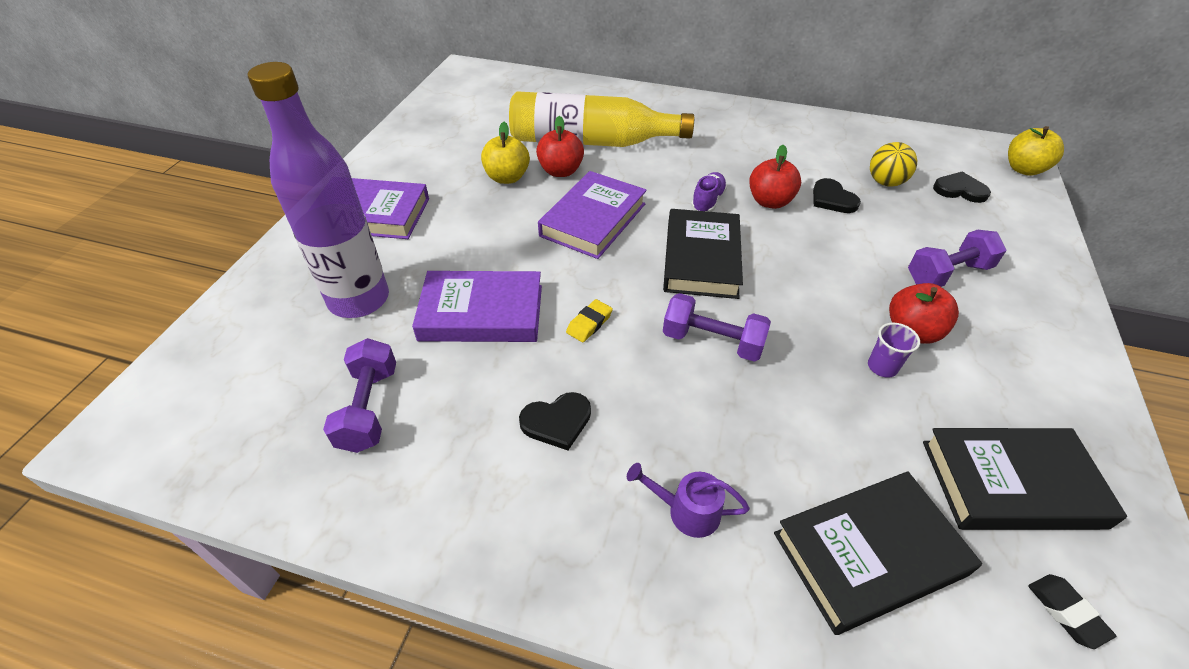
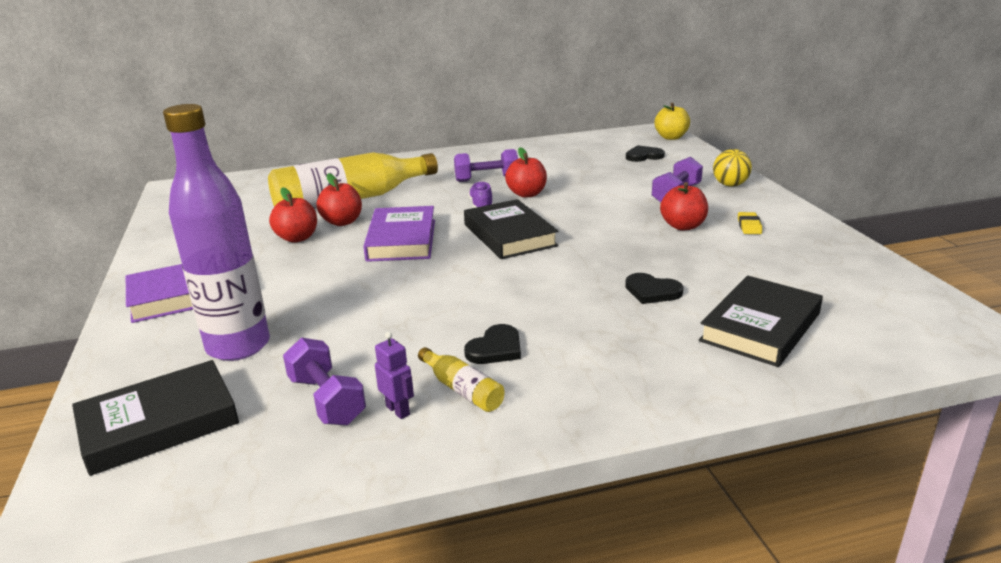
camera: 30 degrees left, 20 degrees down
(411, 457) = (398, 410): none -> purple robot
(481, 313) = (365, 316): purple book -> none
(483, 462) = (462, 389): none -> yellow bottle
(507, 177) = (297, 238): yellow apple -> red apple
(589, 323) = (462, 292): yellow eraser -> yellow eraser (749, 226)
(686, 511) = (634, 354): purple watering can -> none
(712, 341) = (563, 272): purple dumbbell -> purple dumbbell (486, 179)
(832, 199) = (568, 181): black heart -> black heart (652, 291)
(882, 367) = (682, 247): purple cup -> none
(885, 182) = (594, 164): yellow ball -> yellow ball (730, 185)
(1011, 484) = (802, 270): black book -> black book (159, 423)
(1066, 612) = (878, 308): black eraser -> none

